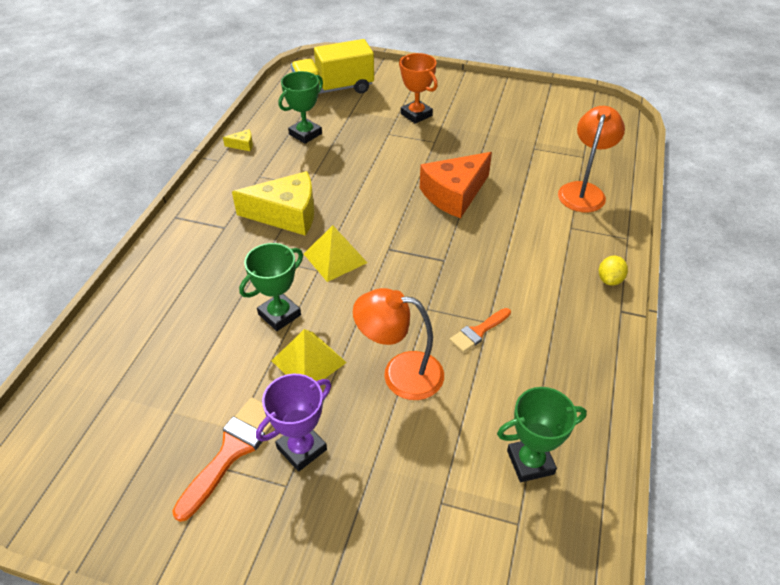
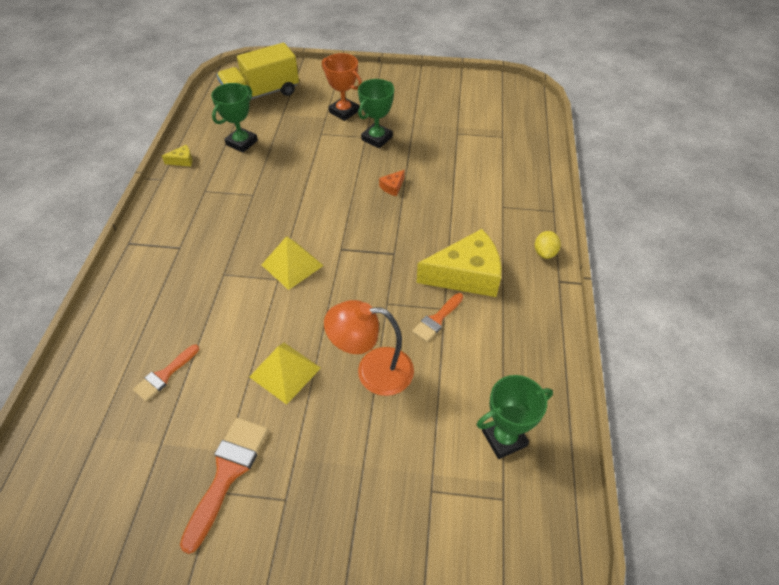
camera: 10 degrees left, 5 degrees up
(187, 347) = (164, 375): none -> orange brush
(279, 314) = (249, 329): green trophy -> green trophy (377, 138)
(286, 214) = (238, 227): yellow cheese -> yellow cheese (466, 275)
(302, 449) = (293, 460): purple trophy -> none
(454, 194) = (392, 187): orange cheese -> orange cheese, size x0.40
(583, 191) = (508, 170): orange lamp -> none

